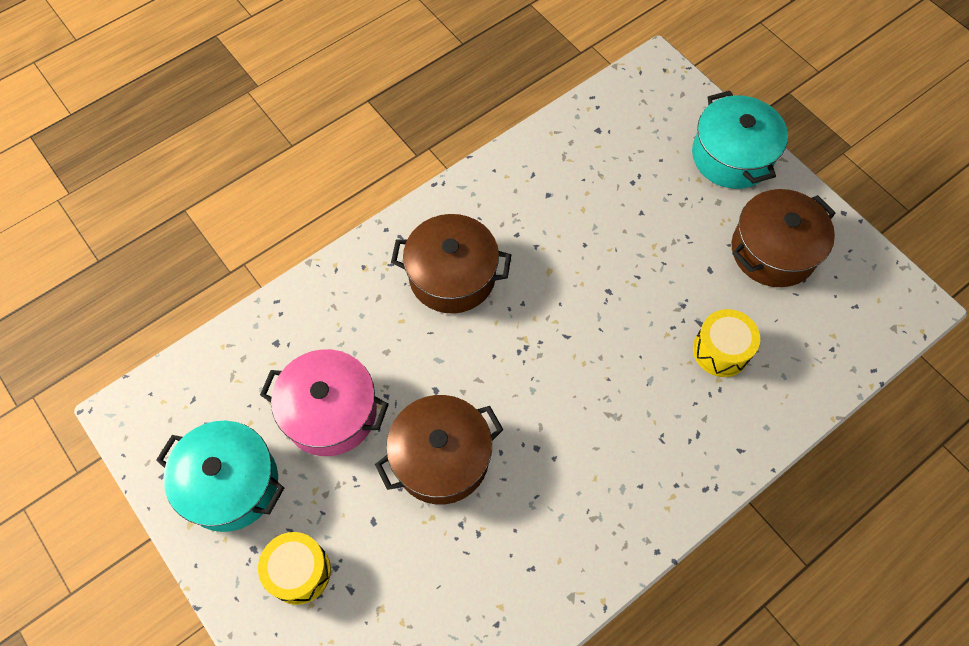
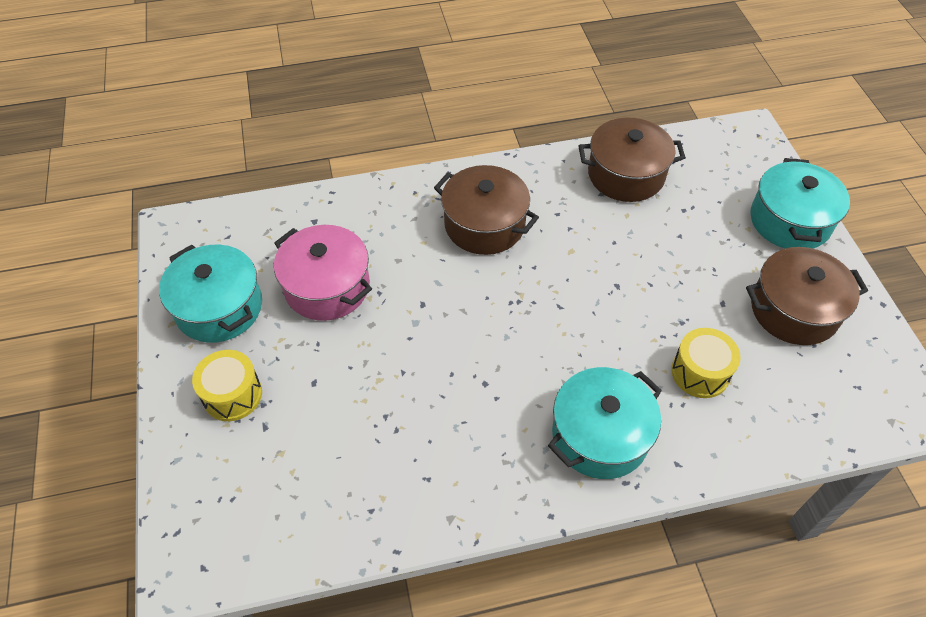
camera: 25 degrees right, 10 degrees down
(441, 458) = (398, 357): brown pot -> brown pot (626, 175)
(663, 453) = (600, 435): none -> turquoise pot

